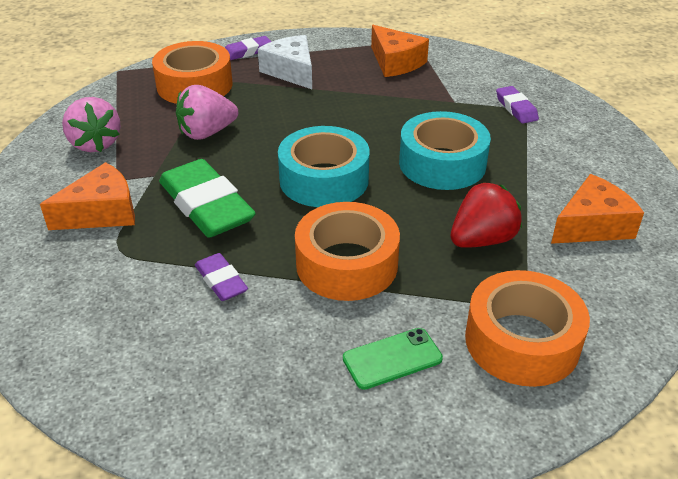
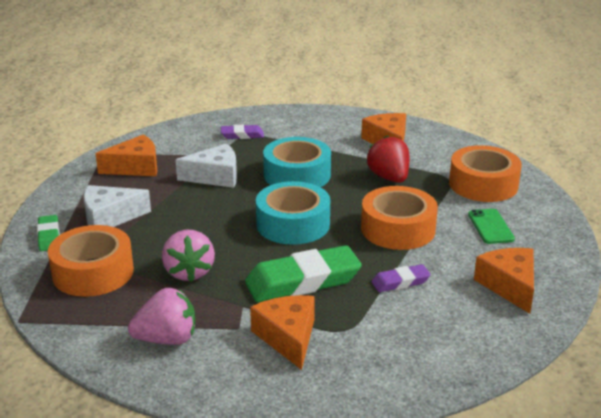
camera: 75 degrees left, 10 degrees down
(235, 390) = (509, 286): none -> orange cheese
(247, 52) = (49, 236): purple eraser -> green eraser
(404, 110) = (215, 176): none -> white cheese

